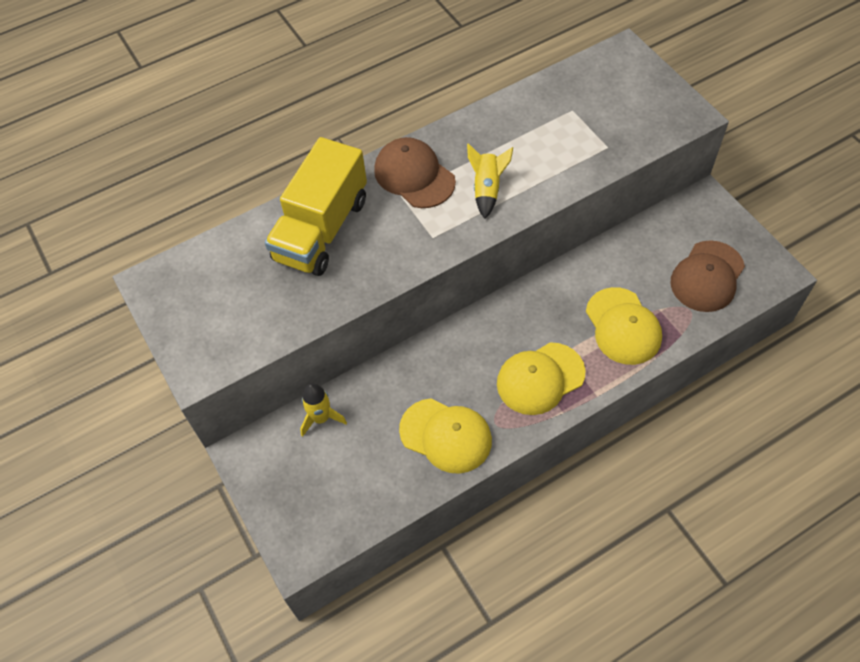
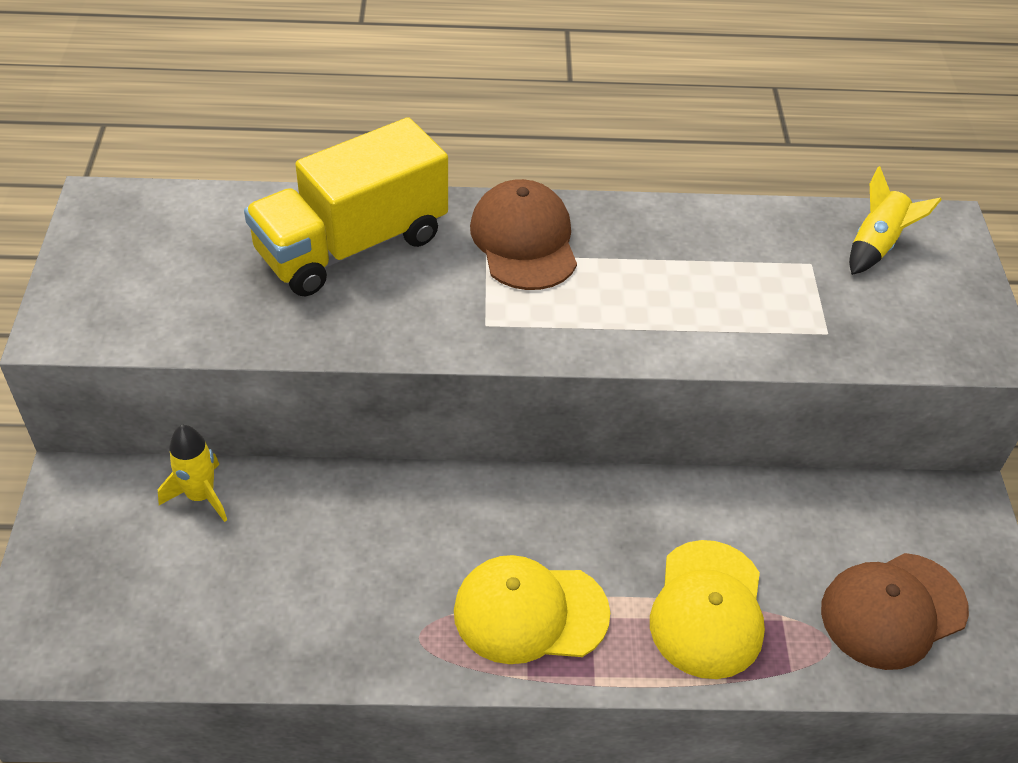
camera: 25 degrees right, 10 degrees down
(446, 435) = (339, 613): yellow cap -> none
(487, 189) = (609, 303): yellow rocket -> yellow rocket (876, 245)

